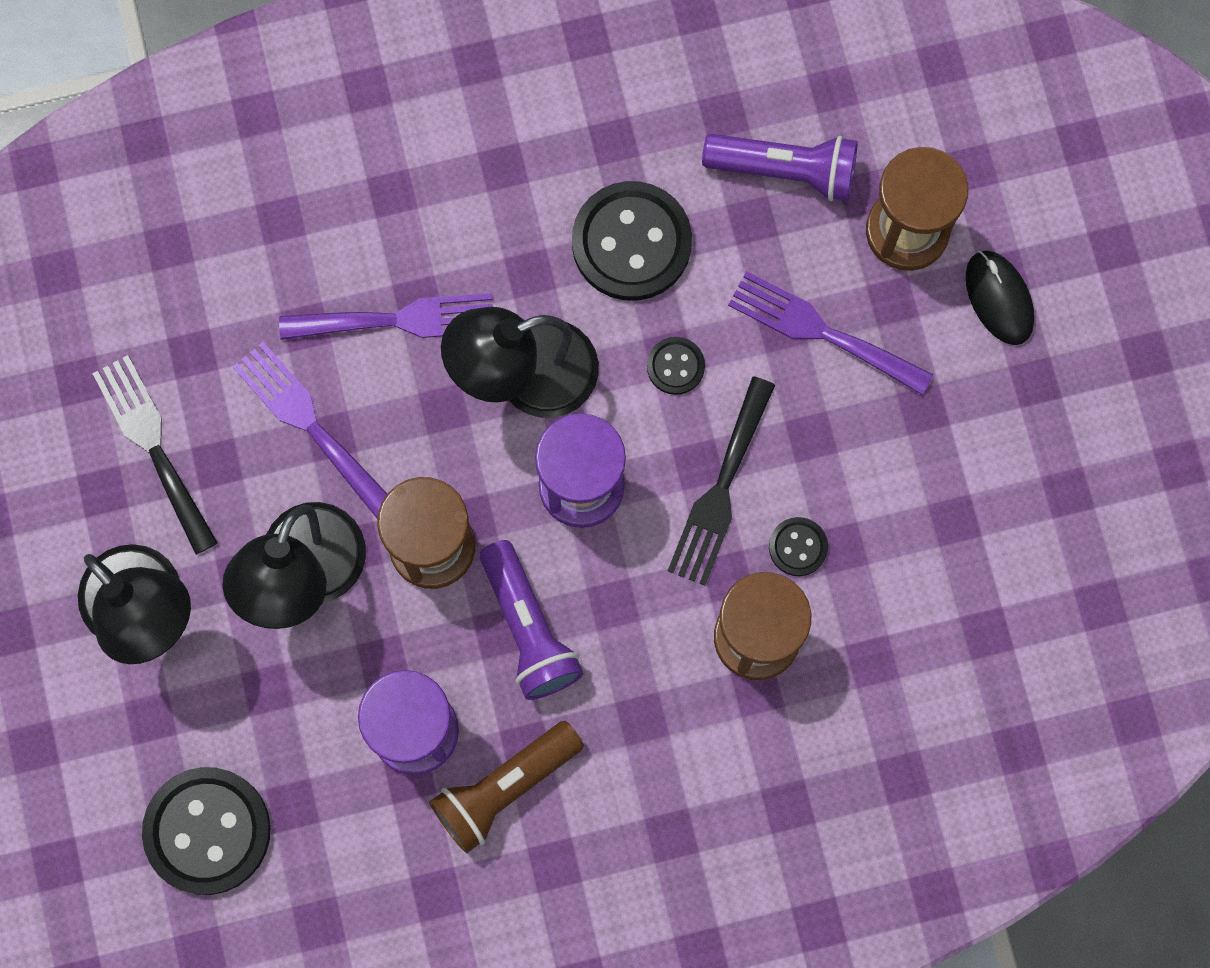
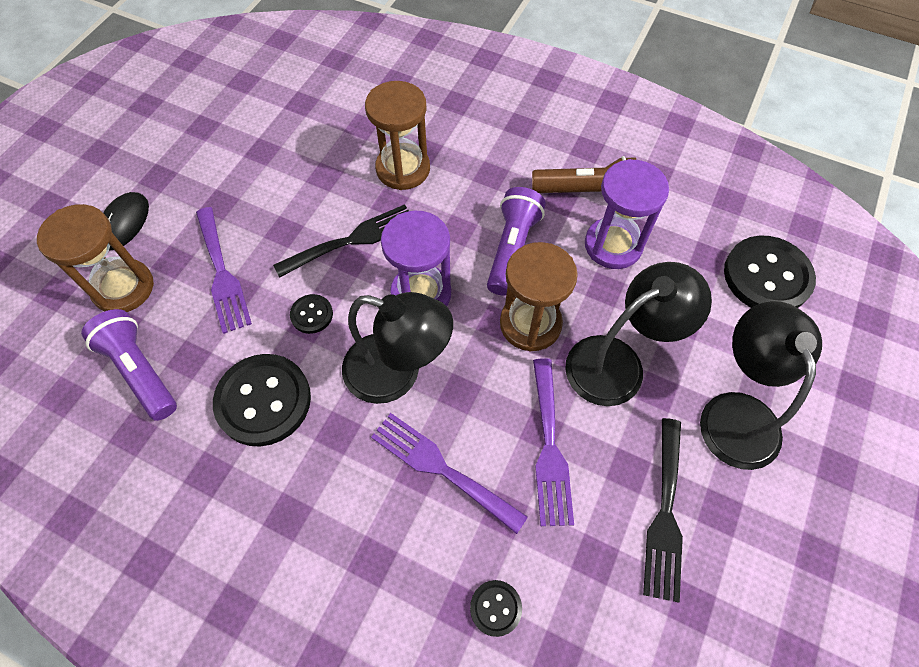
camera: 140 degrees left, 15 degrees down
(798, 547) = (343, 190): black button -> black button (495, 608)

